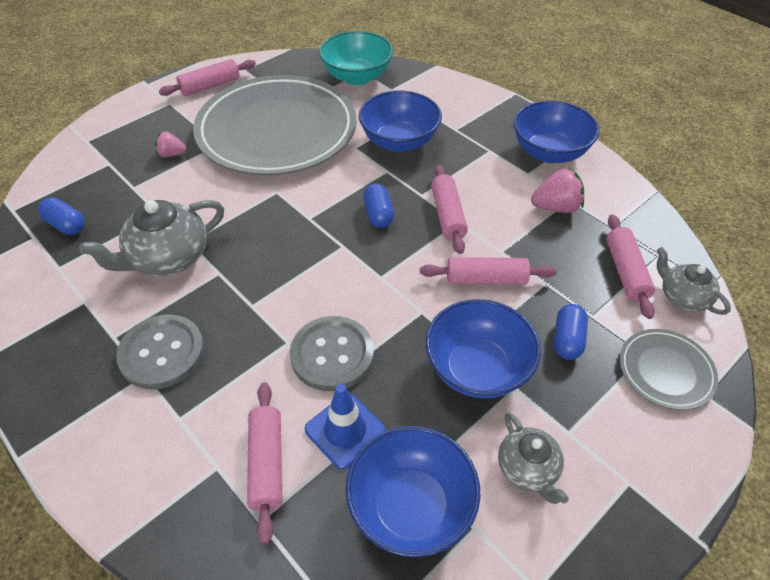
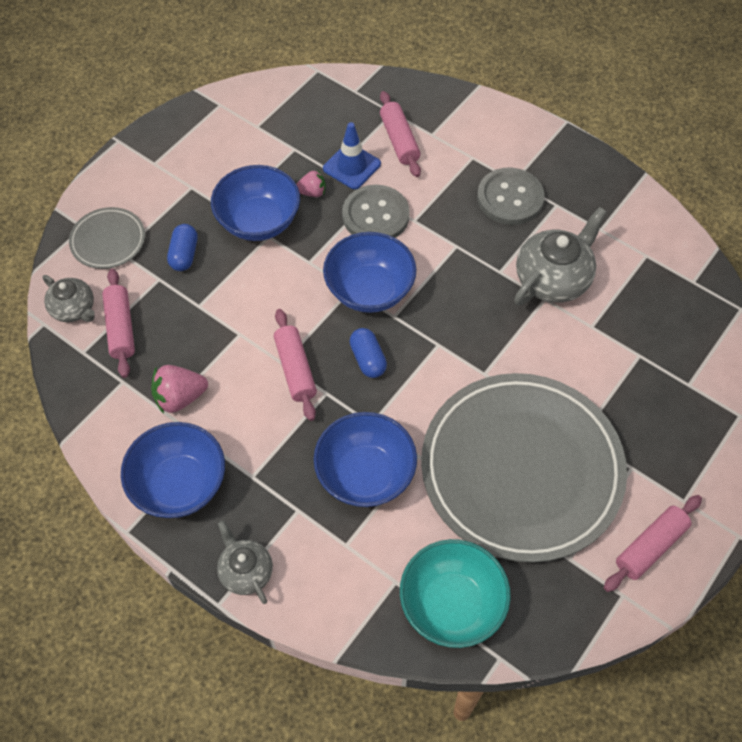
camera: 170 degrees right, 10 degrees up
(66, 225) = (673, 299): blue capsule -> none
(172, 154) = (627, 409): pink strawberry -> pink strawberry (312, 192)
(411, 507) = (298, 131): blue bowl -> blue bowl (369, 290)
(486, 279) = (253, 300): pink rolling pin -> none
(528, 469) = (222, 161): grey teapot -> grey teapot (245, 571)

